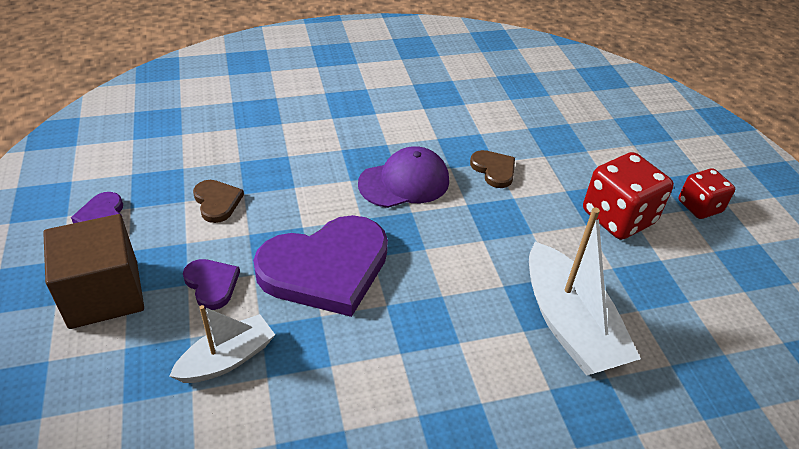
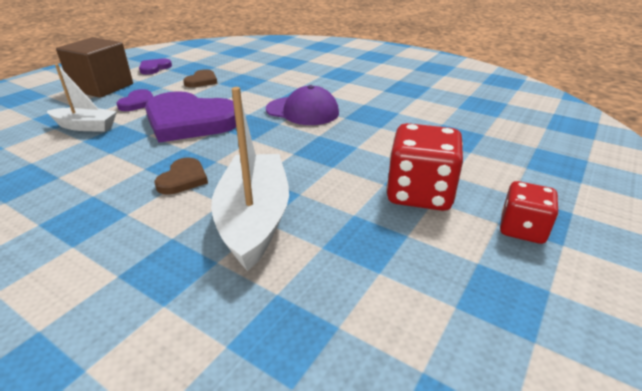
camera: 50 degrees right, 10 degrees down
(494, 170) = (371, 130): brown heart -> brown heart (183, 179)
(569, 325) = (254, 219): white boat -> white boat turned 150 degrees clockwise

